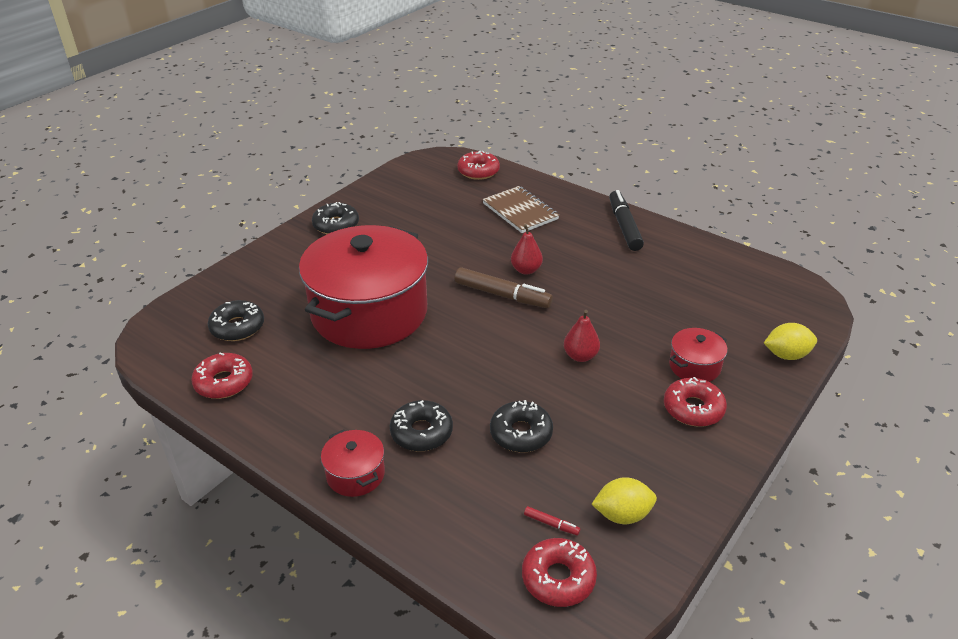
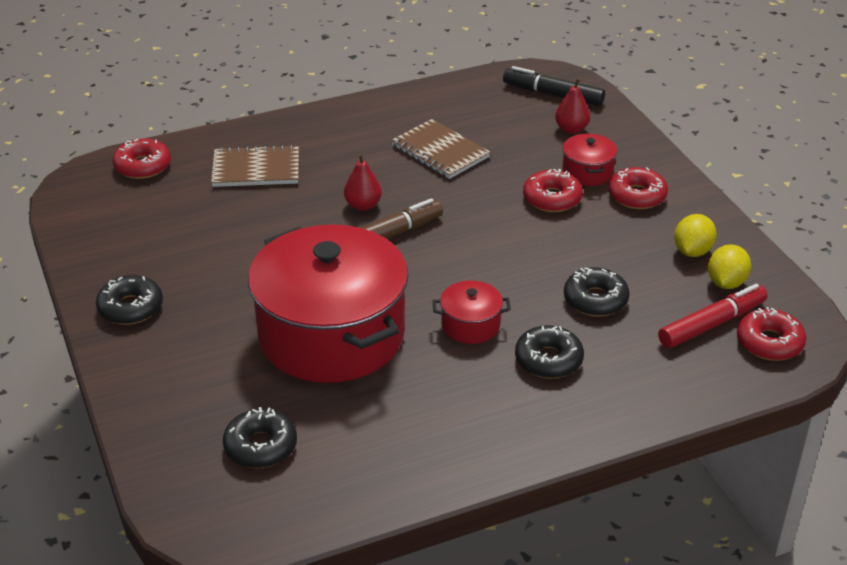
camera: 60 degrees left, 0 degrees up
(224, 382) = (355, 482): red donut -> red donut (552, 198)
(355, 474) = (573, 422): red pot -> red pot (470, 325)
(551, 524) = (711, 324): red marker -> red marker, size x2.36
(580, 356) = (522, 226): red pear -> red pear (571, 129)
(624, 226) = (353, 119): black marker -> black marker (553, 94)
(631, 279) = (440, 151): none -> brown notebook
(786, 355) = (612, 122): yellow lemon -> yellow lemon (692, 251)

